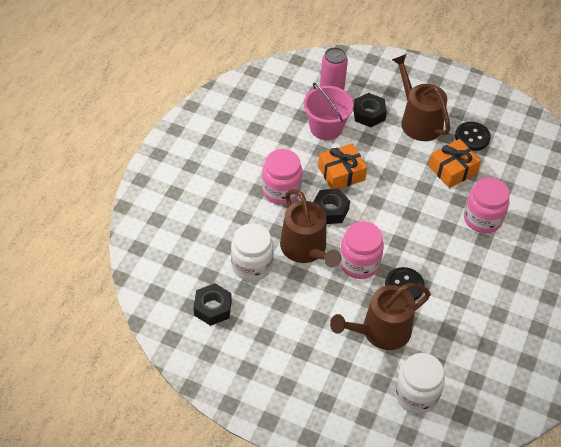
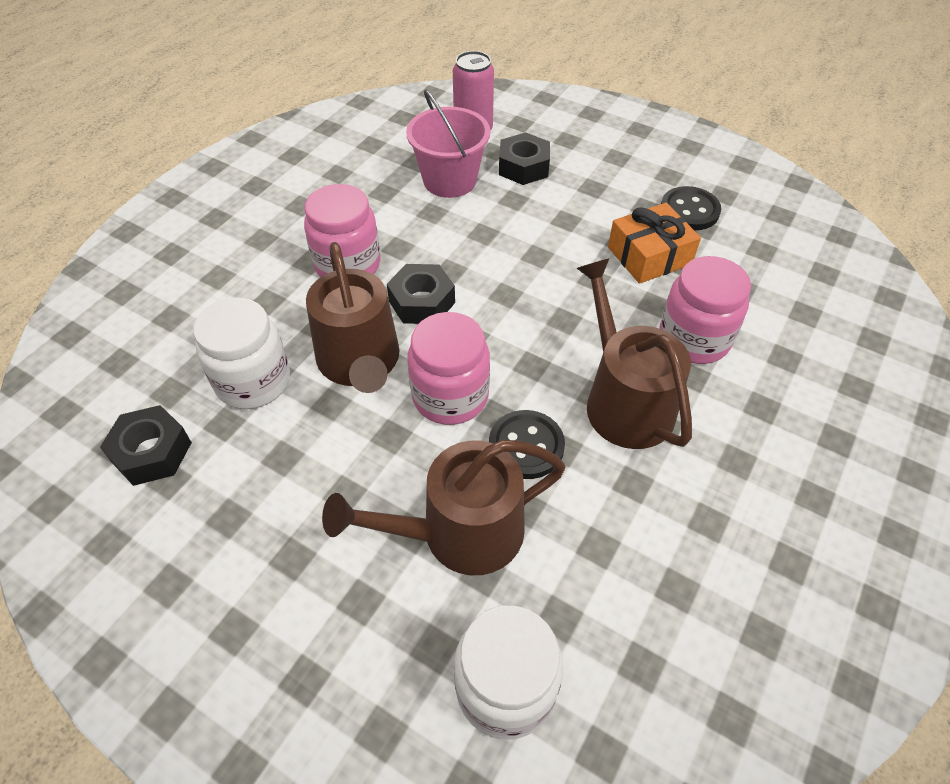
camera: 10 degrees right, 0 degrees up
(341, 173) = (457, 247): orange gift -> none
(418, 121) = (602, 181): brown watering can -> brown watering can (624, 401)

